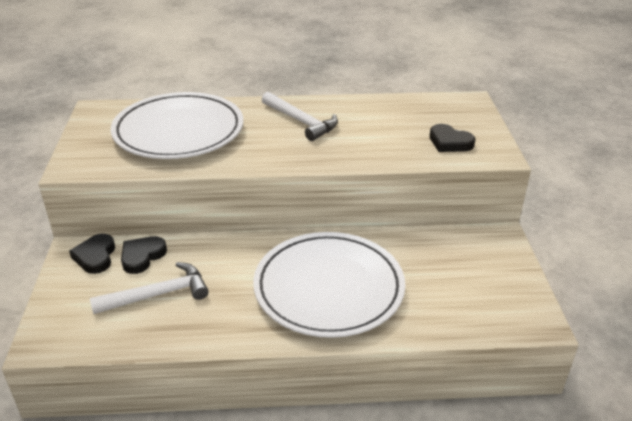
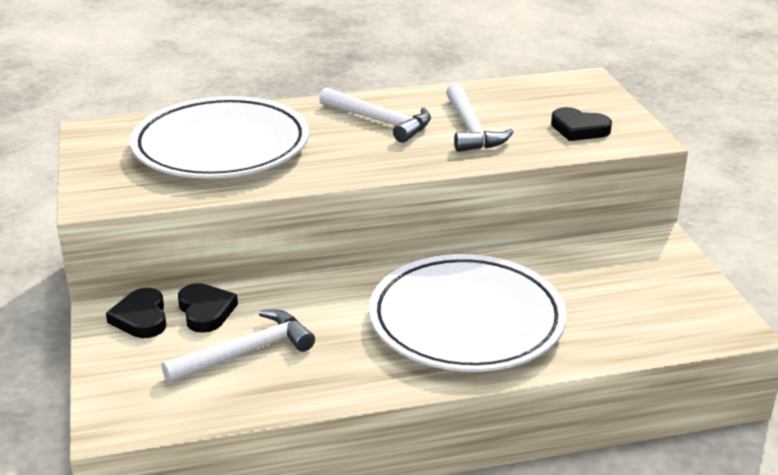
camera: 10 degrees left, 5 degrees down
(142, 256) = (206, 311): black heart -> black heart turned 135 degrees clockwise
(366, 134) = (471, 128): none -> white hammer

